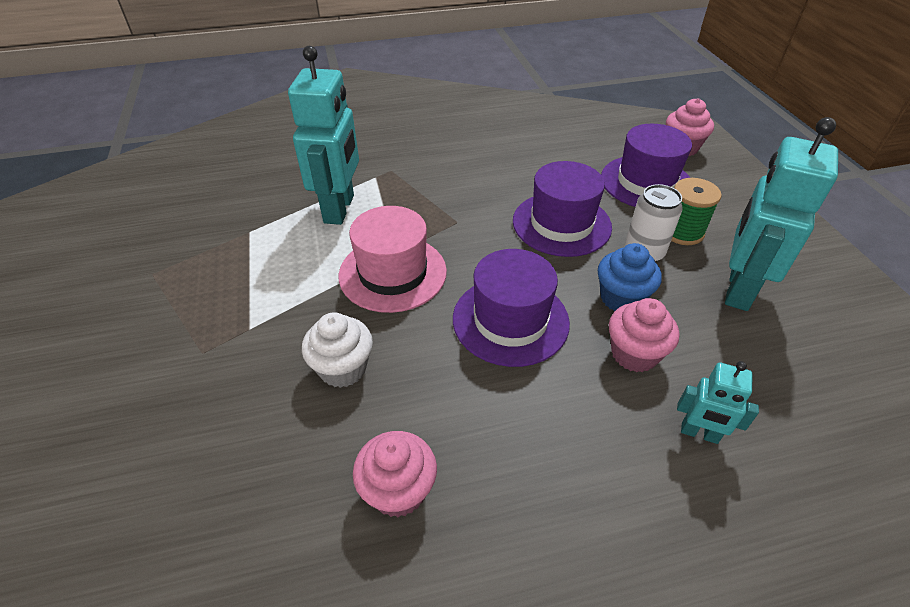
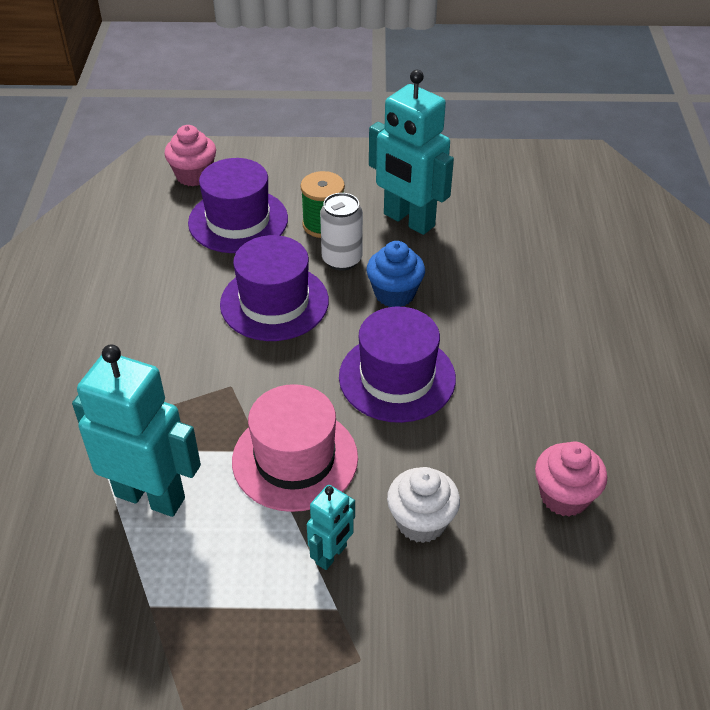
camera: 75 degrees left, 0 degrees up
(634, 354) = (460, 307): pink cupcake -> none
(699, 433) = (544, 299): turquoise robot -> turquoise robot (331, 555)

